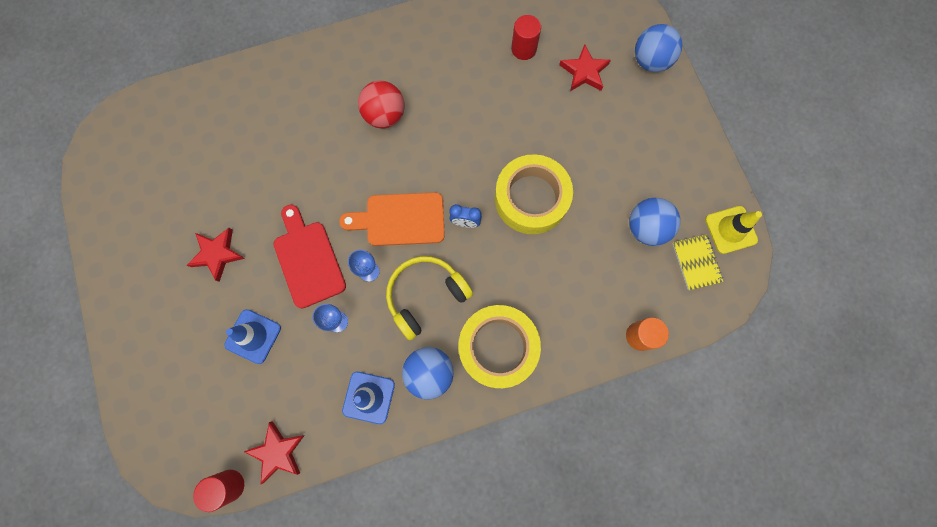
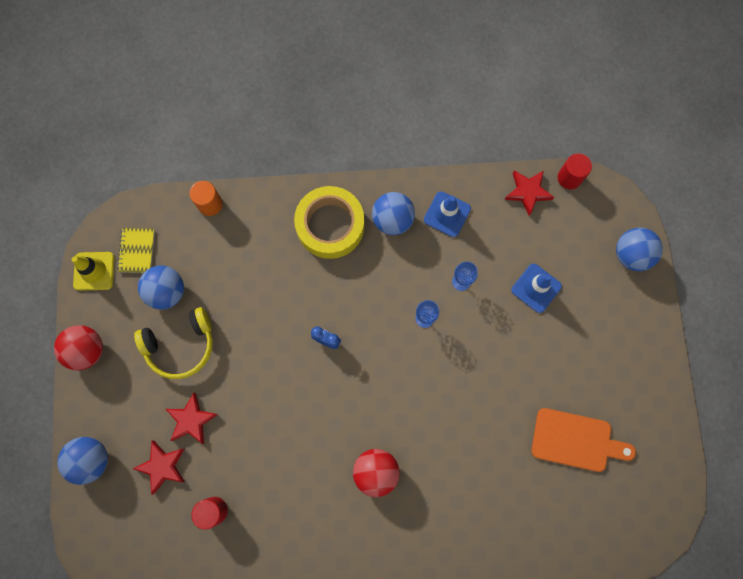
camera: 165 degrees left, 0 degrees up
(148, 404) = (631, 255): none -> blue ball
(217, 254) = (559, 370): red star -> red star (191, 420)
(308, 259) = (477, 343): red cutting board -> none
(400, 219) = (386, 359): orange cutting board -> orange cutting board (576, 441)
(425, 296) = (380, 284): yellow headphones -> yellow headphones (181, 346)
(531, 198) = (259, 347): yellow tape -> none
(699, 152) = (87, 350): none -> red ball

